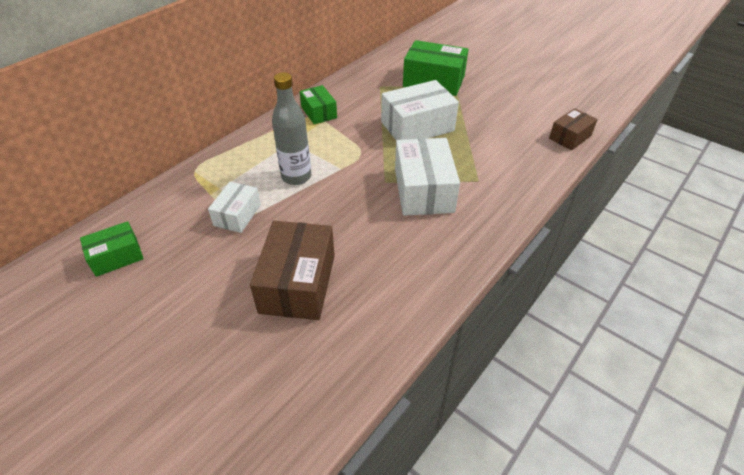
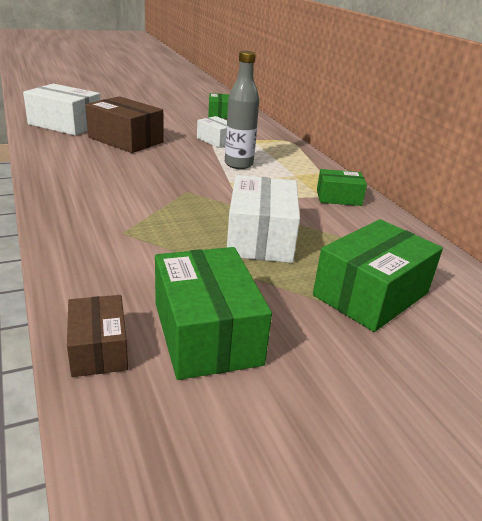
camera: 115 degrees right, 15 degrees down
(423, 190) = (150, 202): white box -> white box (65, 124)
(522, 114) = (207, 333): none -> green box

